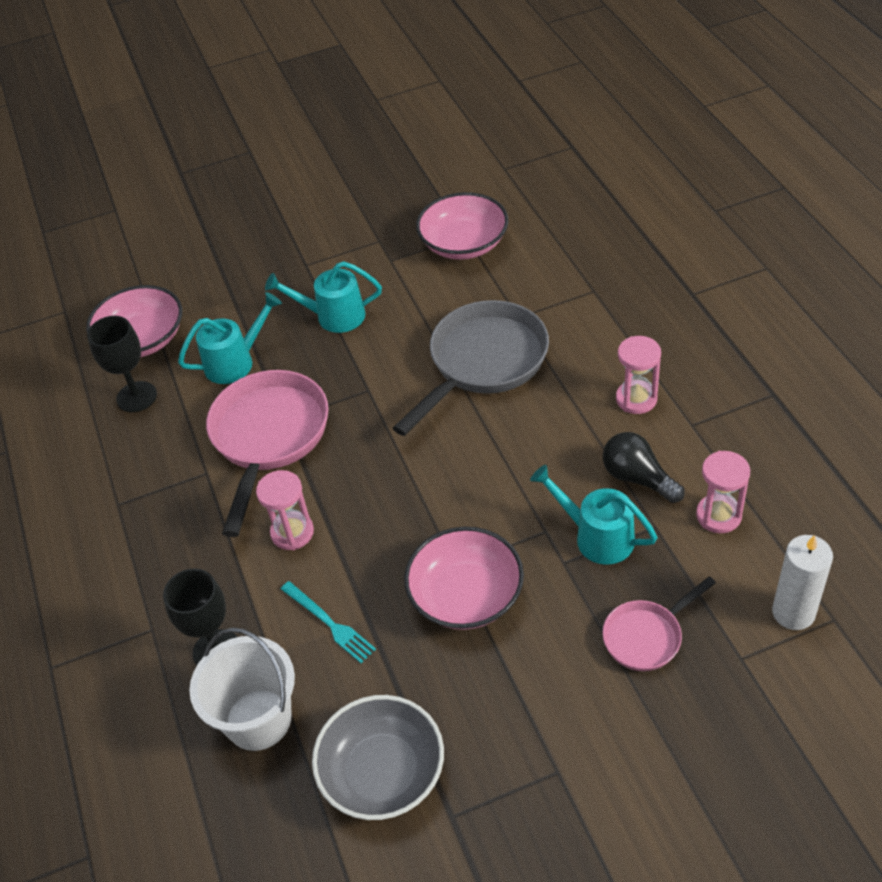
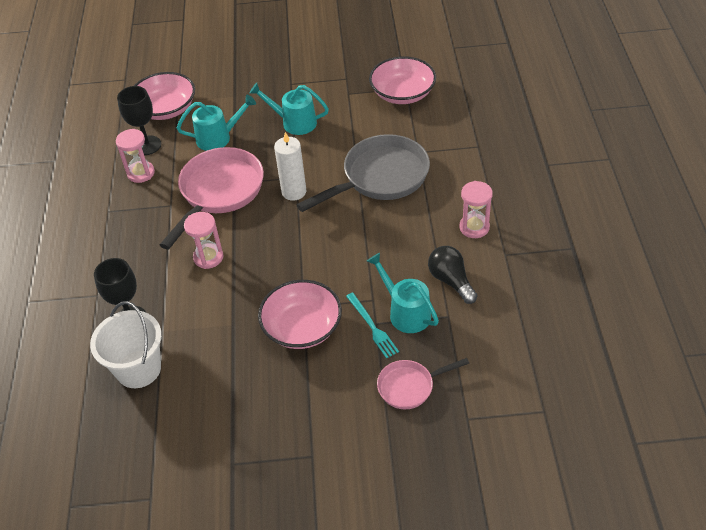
camera: 15 degrees right, 0 degrees up
(329, 623) = (207, 321): turquoise fork -> turquoise fork (372, 327)
(382, 772) = (201, 423): grey bowl -> none
(718, 515) = (495, 320): pink hourglass -> pink hourglass (141, 173)
(793, 612) = (517, 398): white candle -> white candle (294, 192)

